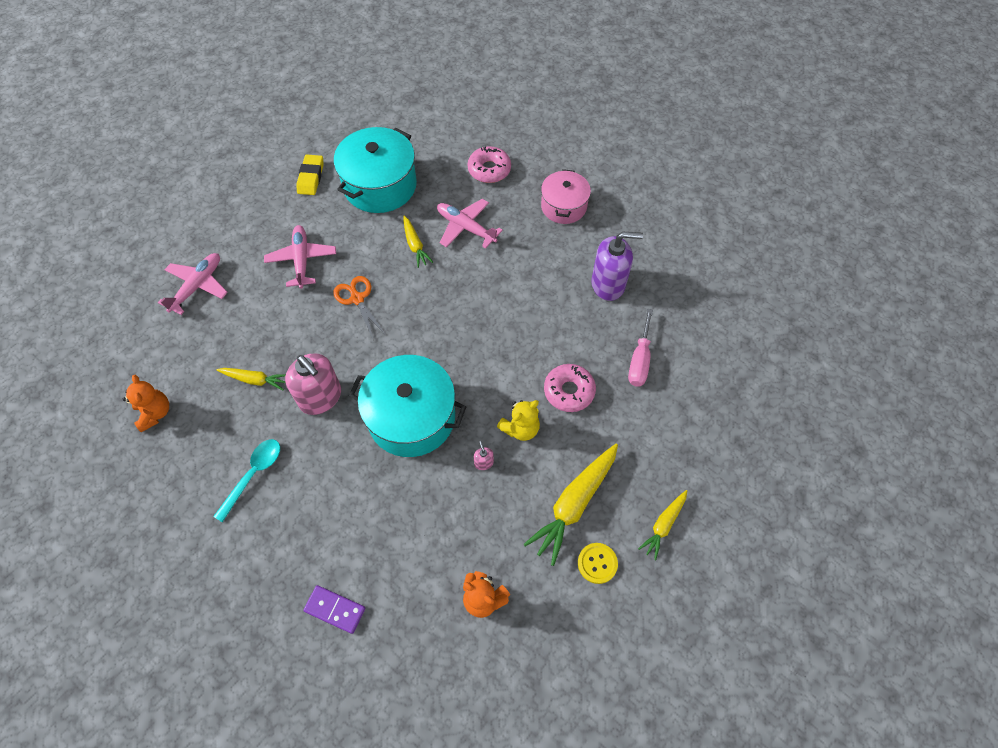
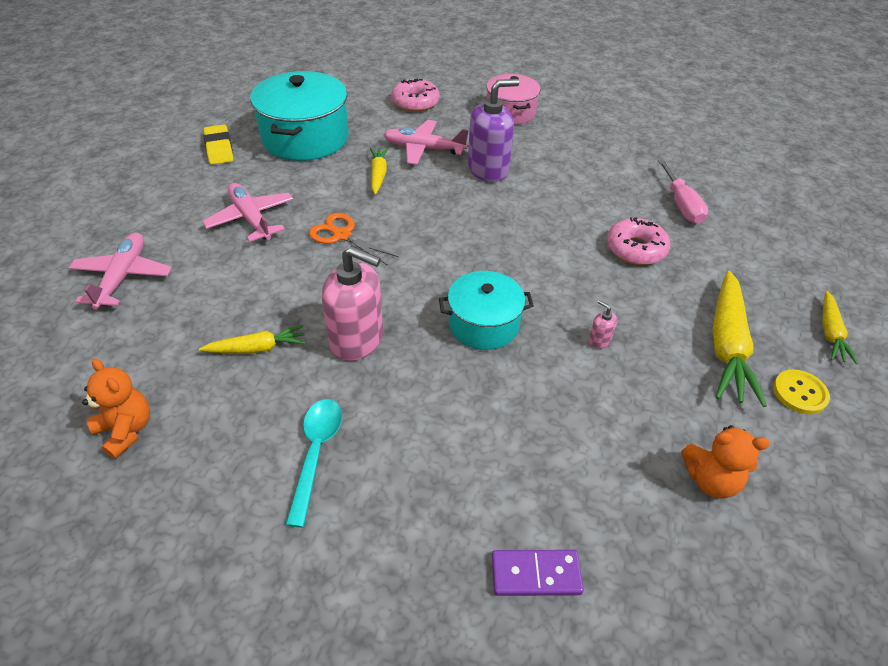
camera: 25 degrees left, 15 degrees down
(411, 417) = (483, 324): turquoise pot -> turquoise pot, size x0.61
(415, 245) = (378, 175): yellow carrot -> yellow carrot turned 135 degrees counterclockwise
(520, 428) = (613, 296): yellow teddy bear -> none
(608, 284) = (601, 157): purple soap dispenser -> purple soap dispenser (488, 169)

